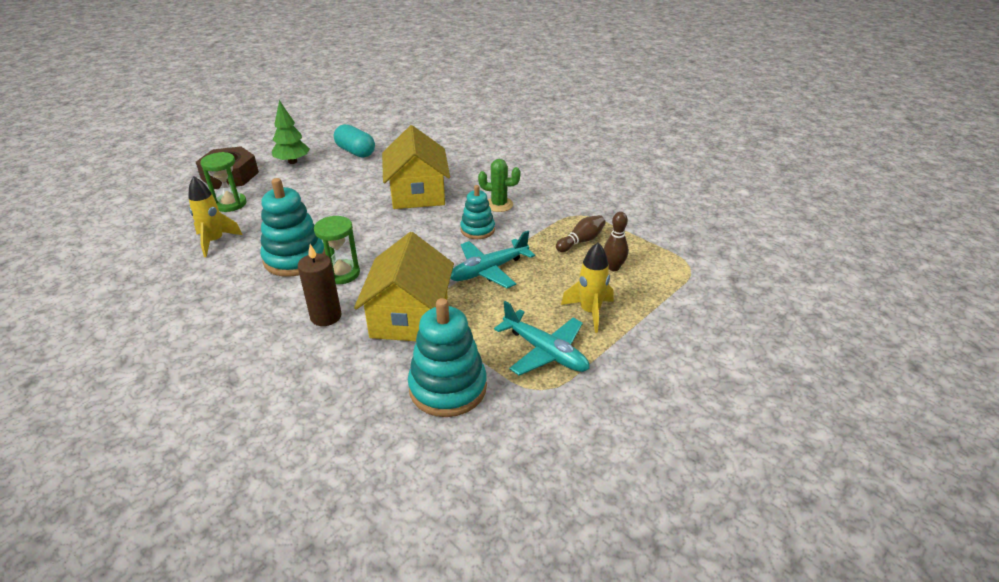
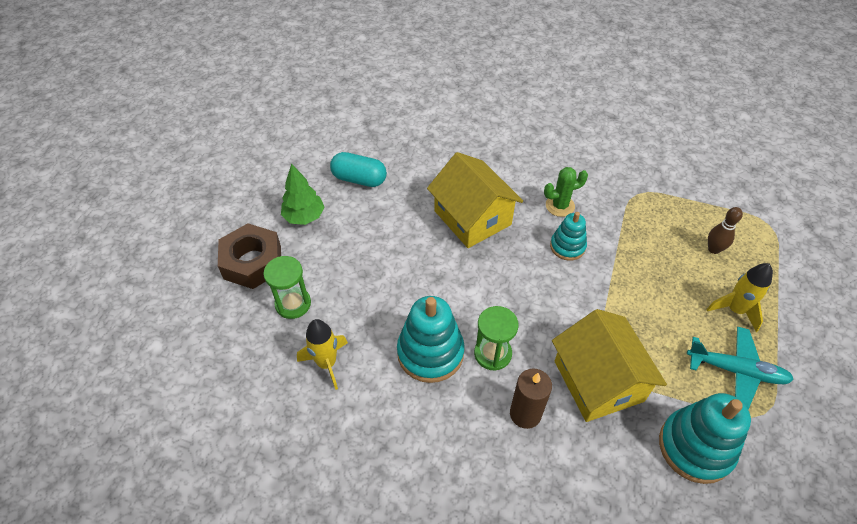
camera: 25 degrees left, 15 degrees up
(488, 270) = (618, 295): turquoise plane -> none
(581, 241) = (665, 227): brown bowling pin -> none

